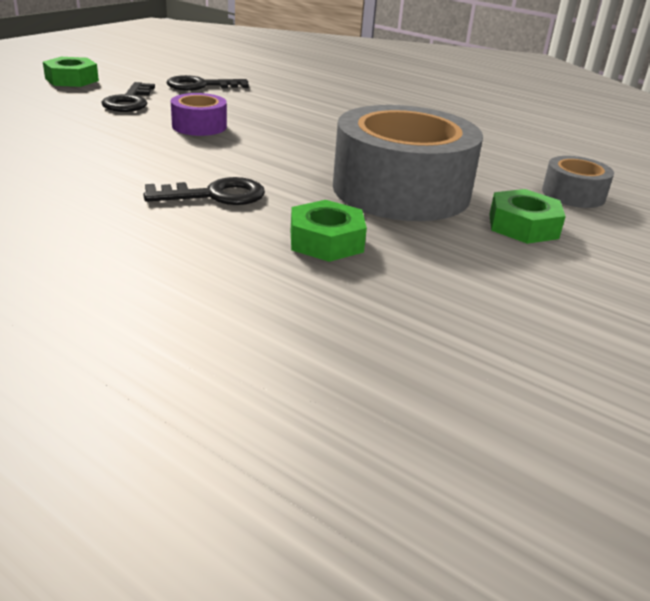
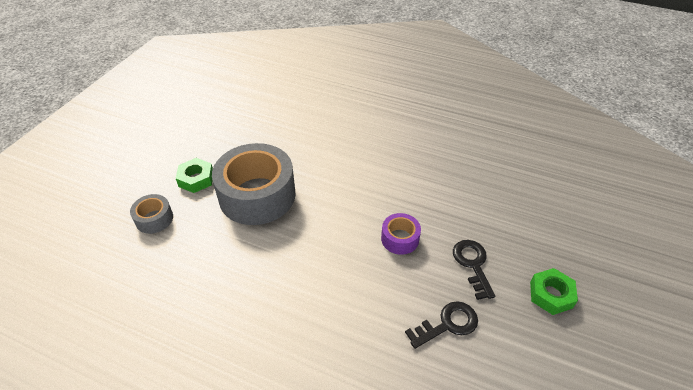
camera: 170 degrees right, 15 degrees up
(215, 195) = (349, 165): black key -> none
(326, 241) = (289, 146): green nut -> none

